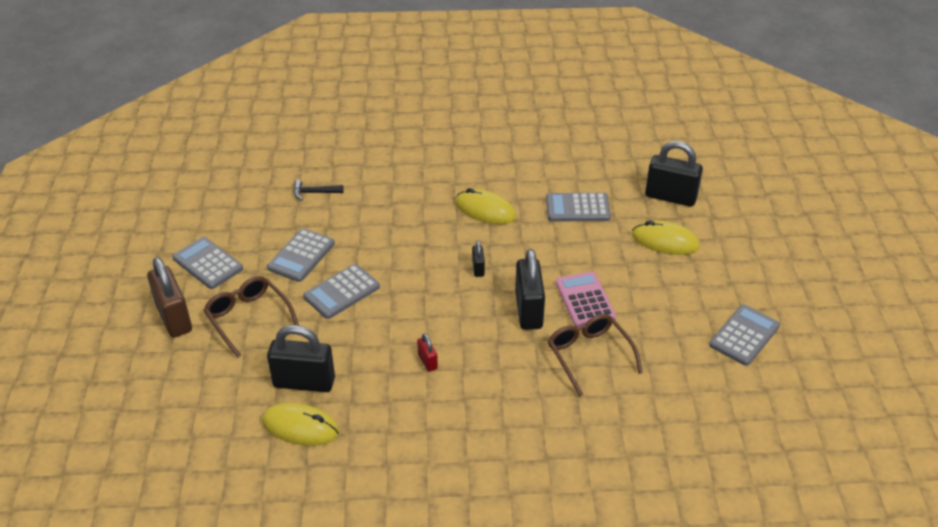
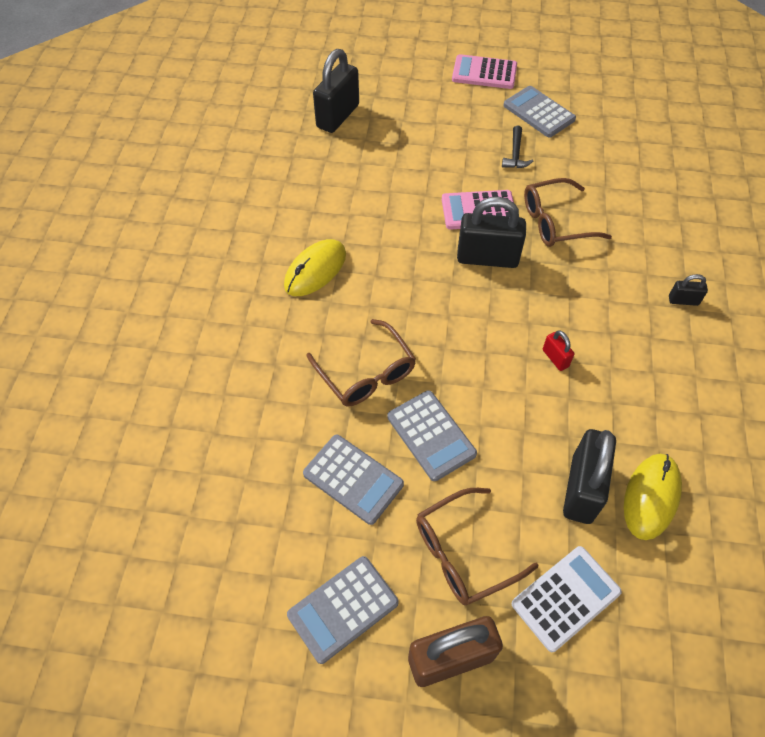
camera: 80 degrees left, 15 degrees up
(215, 375) = (565, 598): none -> white calculator
(314, 193) = (224, 455): black hammer -> black hammer (515, 154)
(391, 251) = (366, 373): none -> brown glasses
(427, 361) = (555, 358): red padlock -> red padlock turned 75 degrees clockwise
(478, 268) = (414, 291): black padlock -> black padlock (683, 300)
(577, 208) = (335, 190): grey calculator -> none
(665, 241) = (403, 135): yellow mouse -> none
(786, 289) = (484, 73): none -> pink calculator

